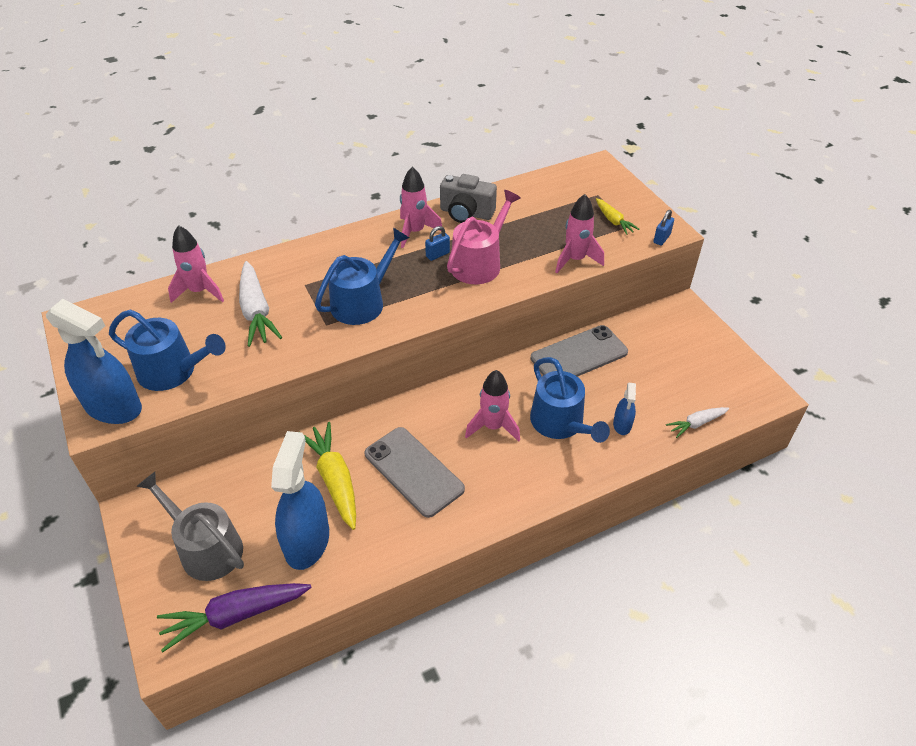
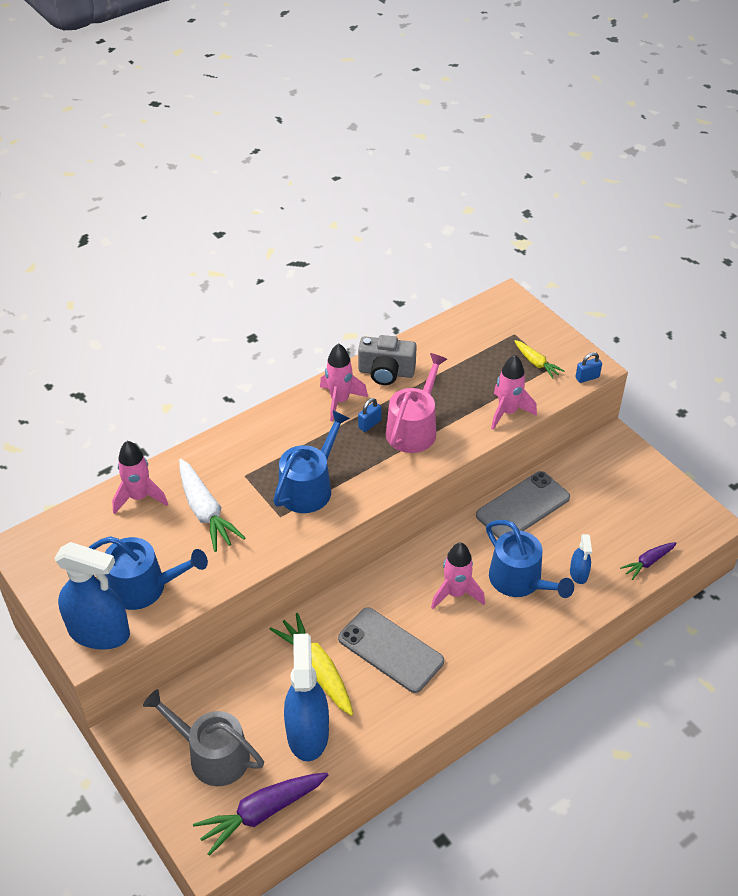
camera: 10 degrees left, 0 degrees up
(661, 238) = (587, 377): blue padlock -> blue padlock turned 45 degrees clockwise
(696, 424) = (648, 562): white carrot -> purple carrot

